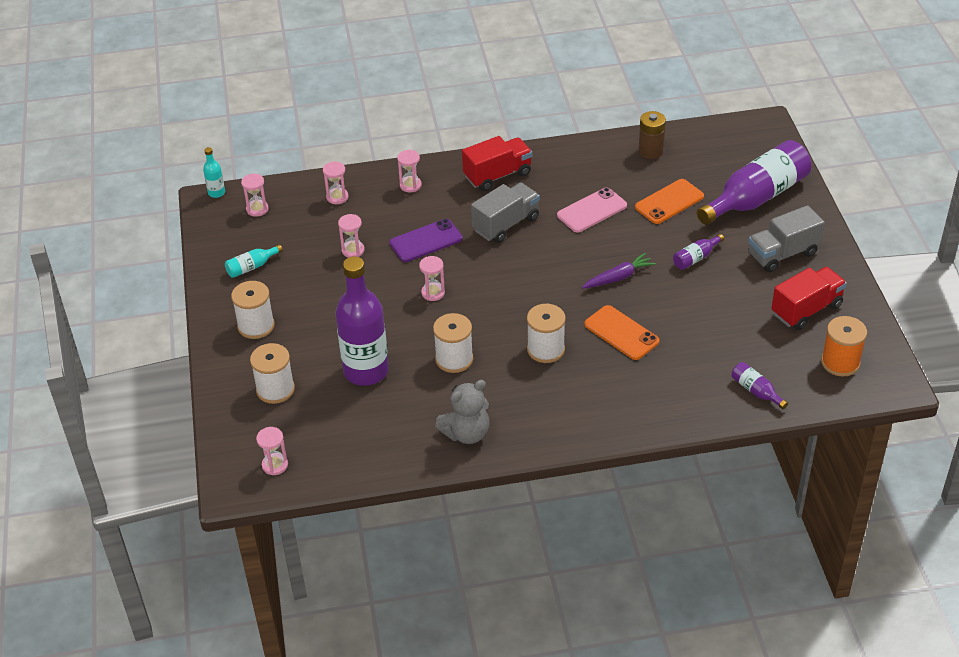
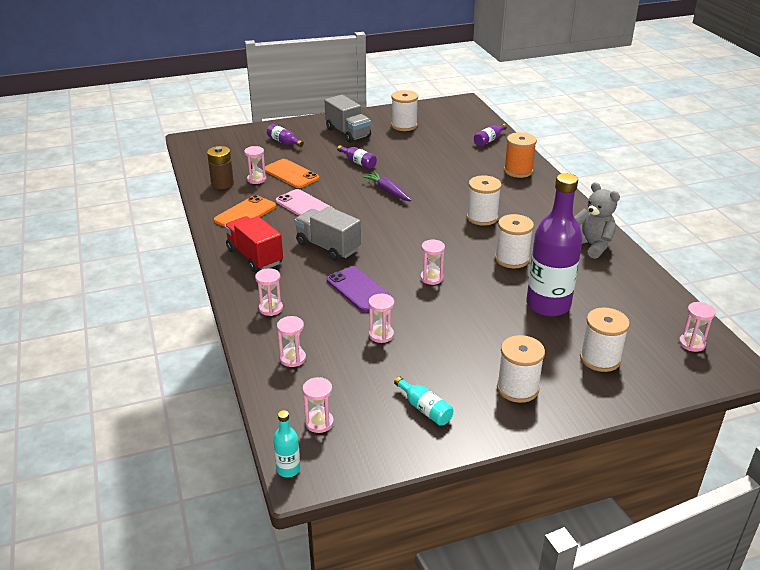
camera: 100 degrees left, 10 degrees down
(621, 333) = (451, 187): orange phone -> orange phone (245, 213)
(659, 176) = (256, 179): none -> pink hourglass
(756, 197) = (284, 142): purple bottle -> purple bottle, size x0.42
(806, 310) = (404, 125): red truck -> white spool
(840, 362) = (451, 116): orange spool -> orange spool (518, 171)

